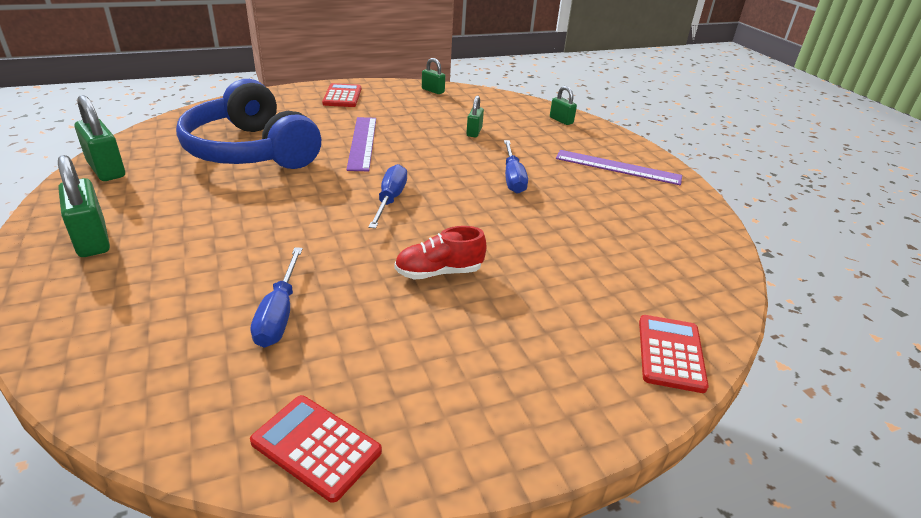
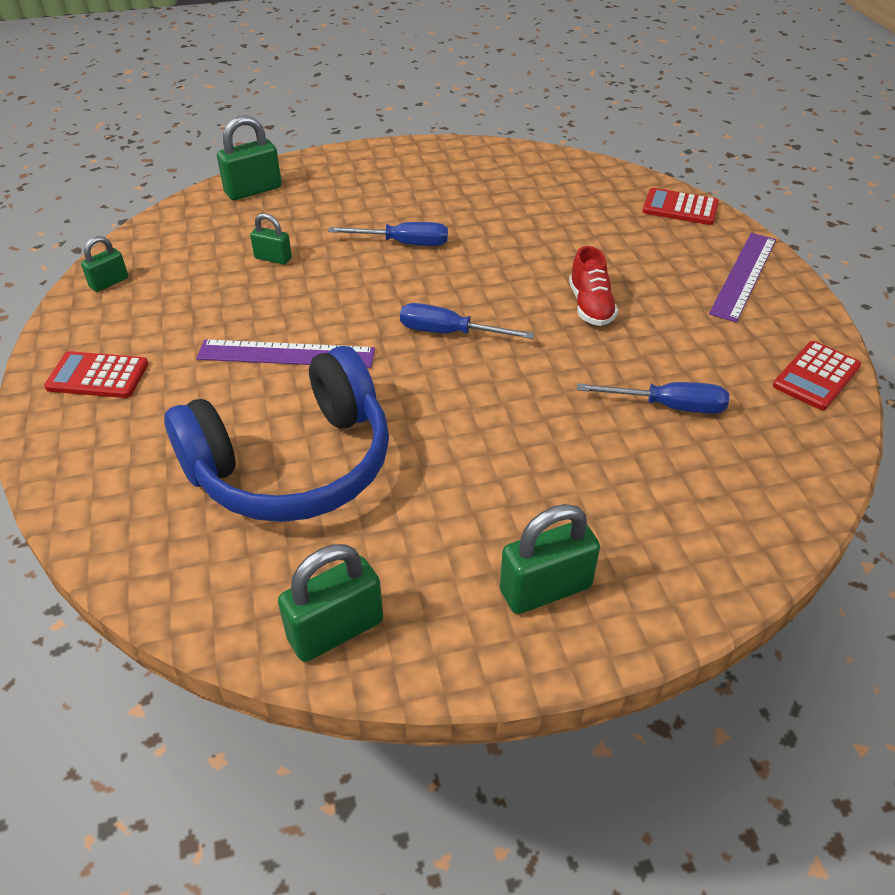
camera: 80 degrees left, 10 degrees up
(561, 120) = (253, 190): green padlock -> green padlock, size x1.68
(617, 167) = (386, 175): purple ruler -> purple ruler (743, 275)

